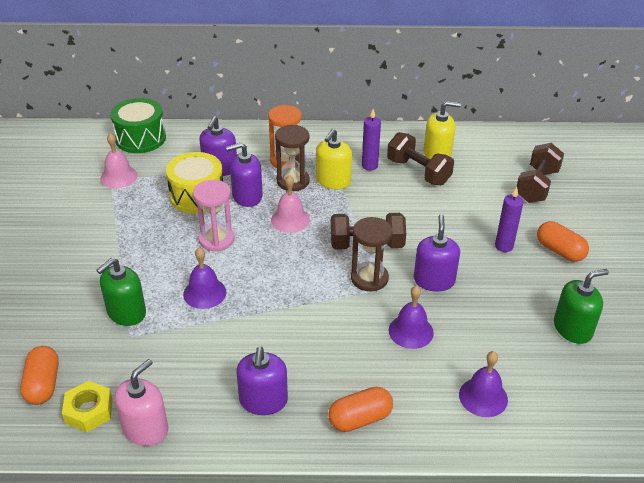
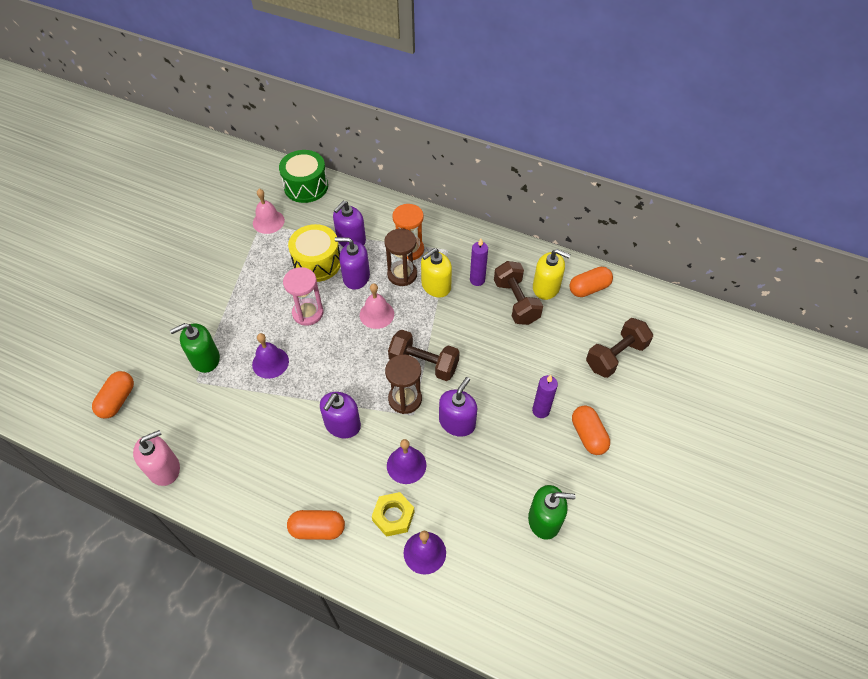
camera: 25 degrees right, 15 degrees up
(89, 411) = (135, 436): yellow nut -> yellow nut (393, 516)
(263, 400) = (257, 481): purple soap dispenser -> purple soap dispenser (342, 425)
(475, 144) = (589, 288): none -> orange capsule

